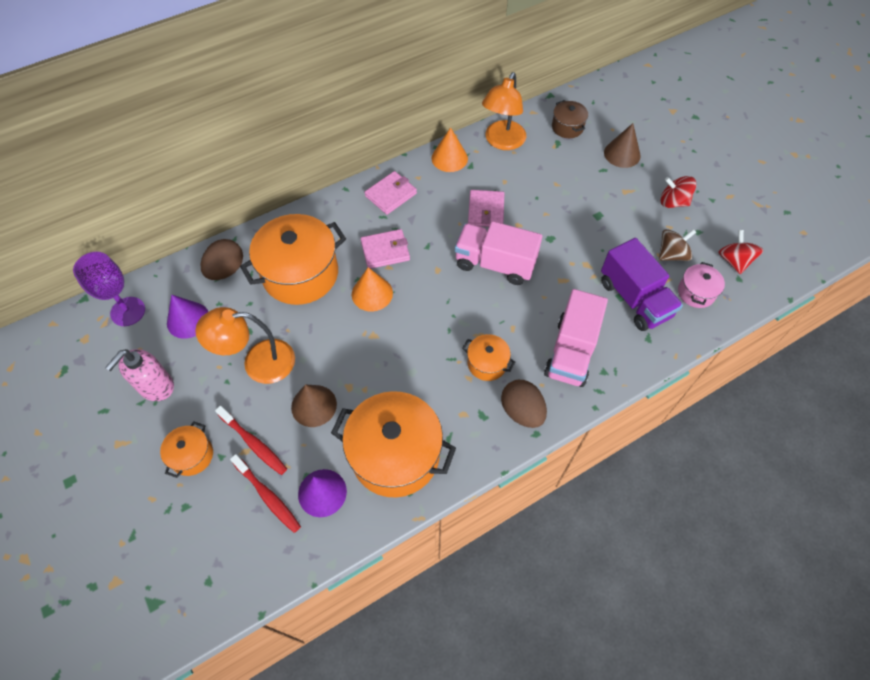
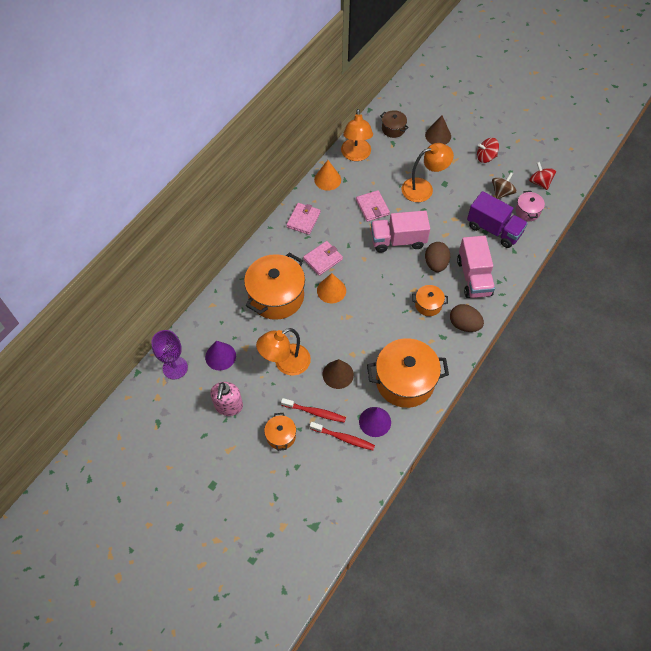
camera: 25 degrees left, 0 degrees up
(226, 270) = (224, 314): brown egg -> brown egg (436, 264)
(566, 211) = (423, 188): none -> orange lamp

